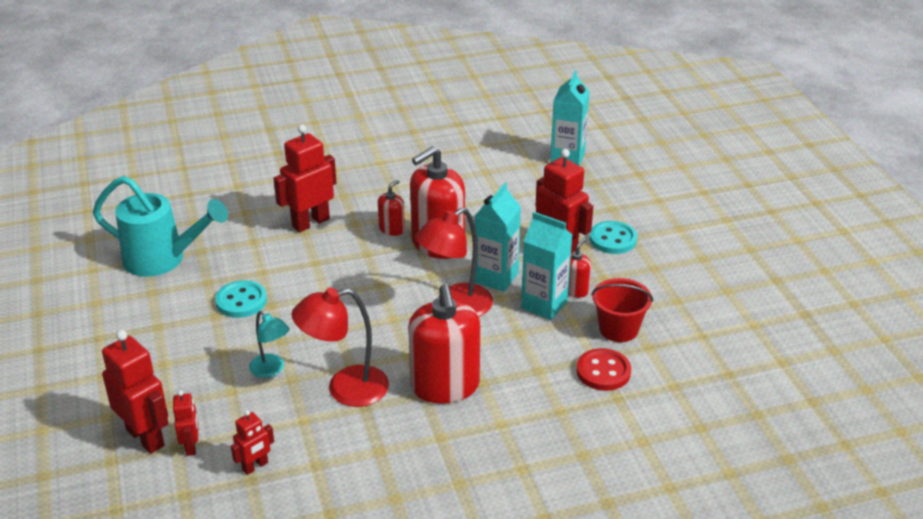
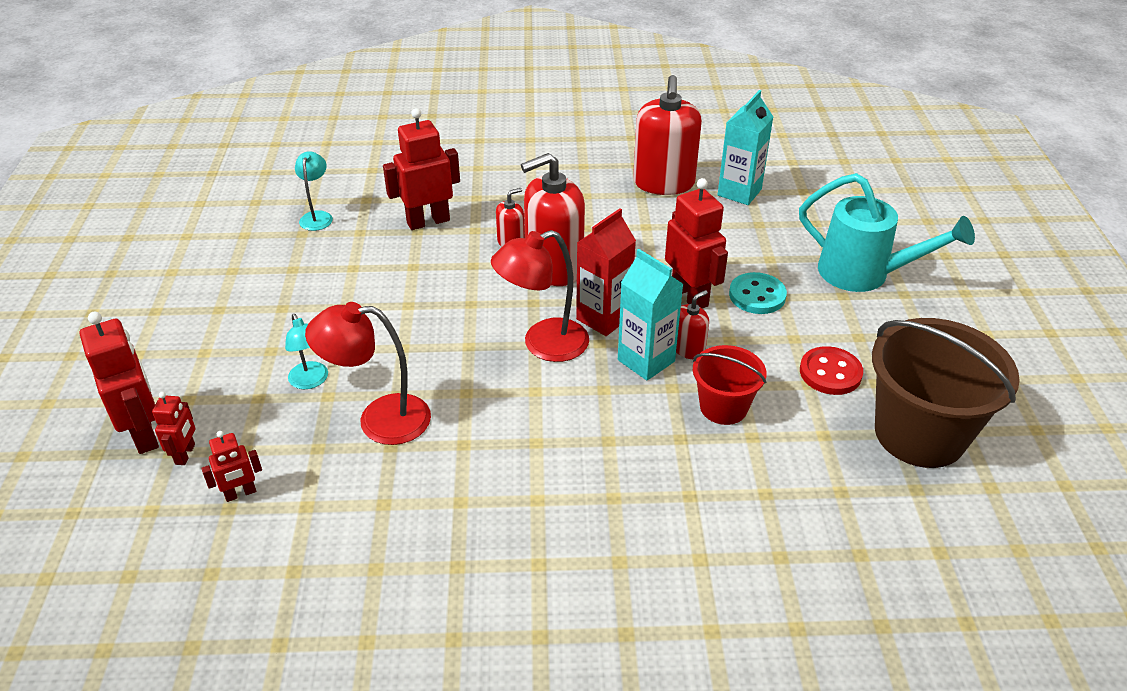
camera: 15 degrees right, 5 degrees up
(162, 260) = (259, 237): turquoise watering can -> turquoise watering can (863, 274)
(207, 234) = (317, 216): none -> turquoise lamp
(241, 301) = (316, 296): turquoise button -> none
(445, 386) = (491, 438): red soap dispenser -> red soap dispenser (663, 183)
(496, 278) = (603, 318): turquoise carton -> red carton
(603, 371) = (685, 457): red button -> red button (830, 373)
(771, 322) = (919, 434): none -> brown bucket

